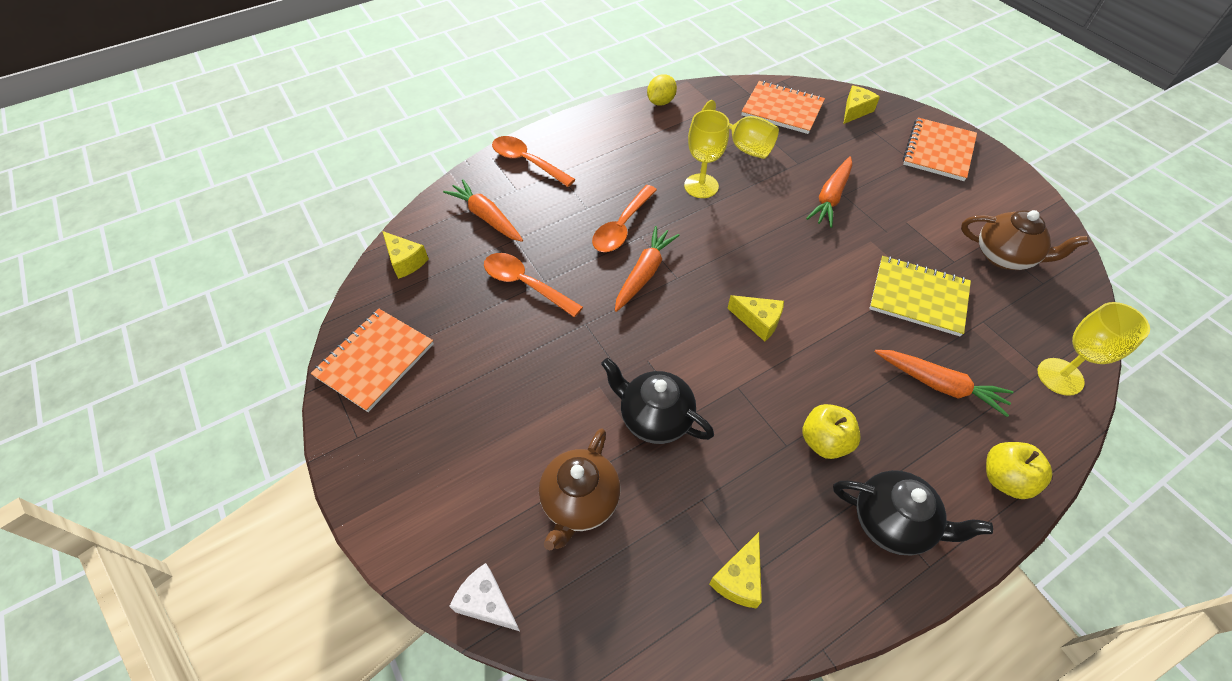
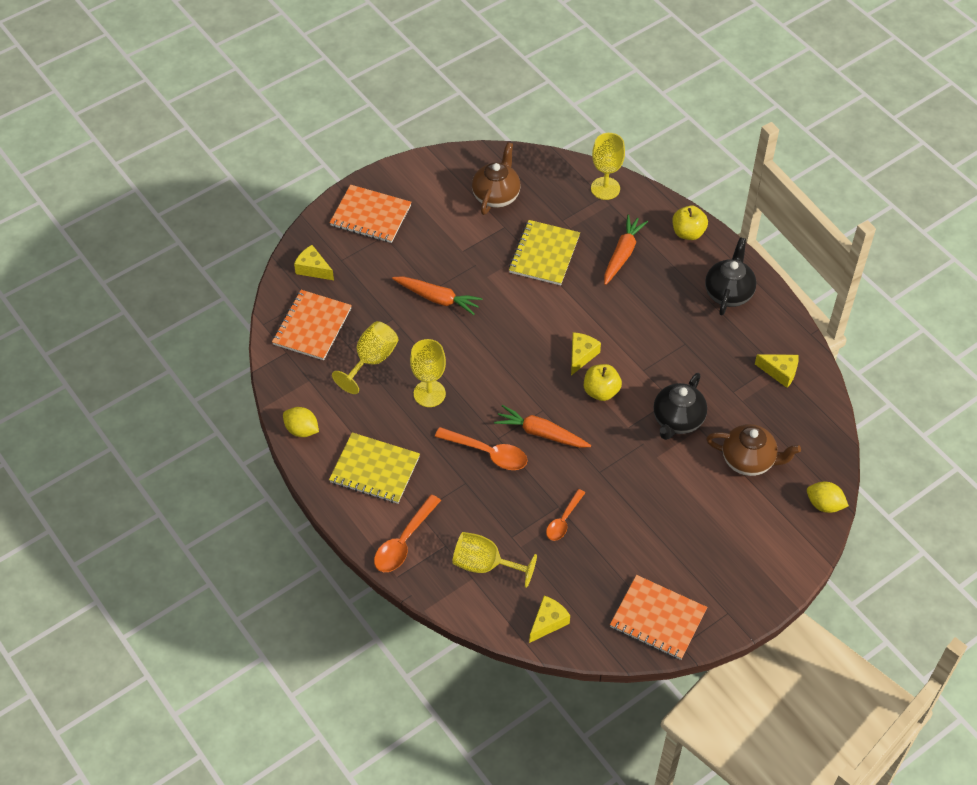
camera: 95 degrees left, 0 degrees up
(486, 217) = (485, 565): orange carrot -> yellow goblet
(487, 602) = (824, 504): white cheese -> yellow lemon
(525, 284) = (563, 520): orange spoon -> orange spoon, size x0.66
(611, 145) = (375, 469): none -> yellow notebook
(824, 441) = (678, 322): yellow apple -> yellow apple (601, 391)

